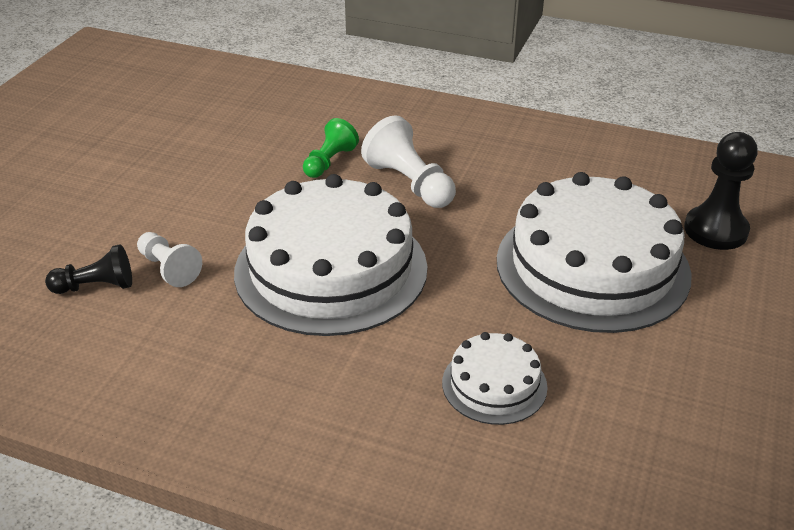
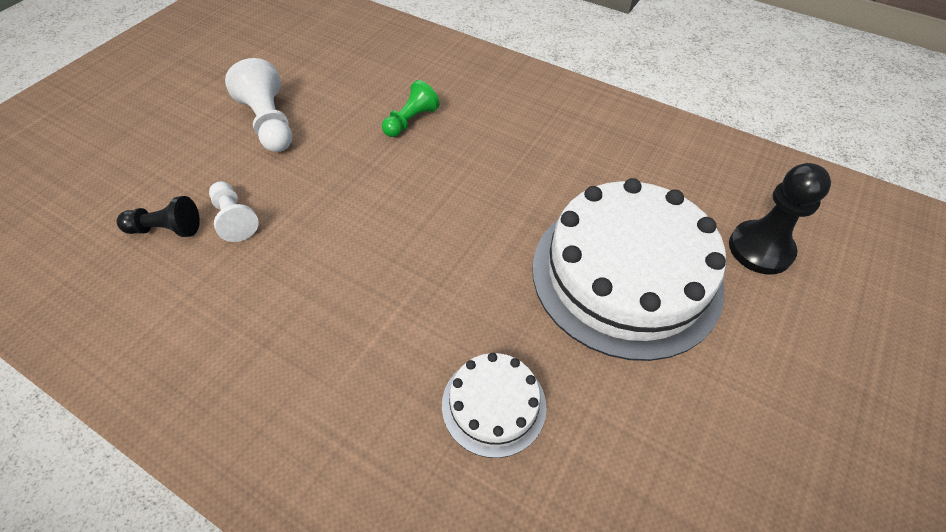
camera: 10 degrees right, 15 degrees up
(331, 269) = (377, 241): white cake -> none
(409, 183) = (476, 154): white pawn -> white pawn (269, 123)

